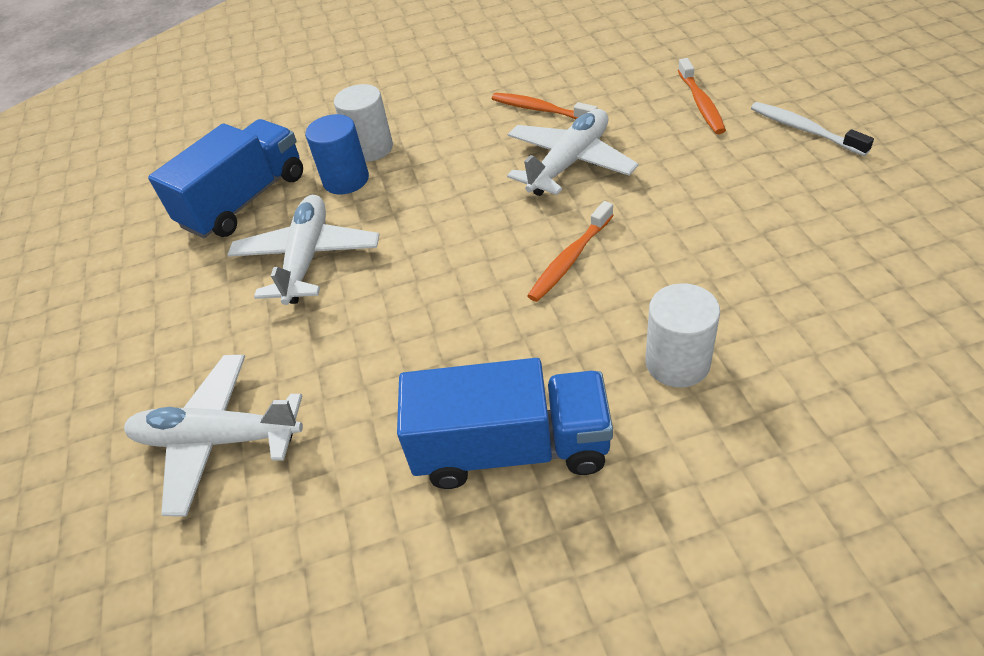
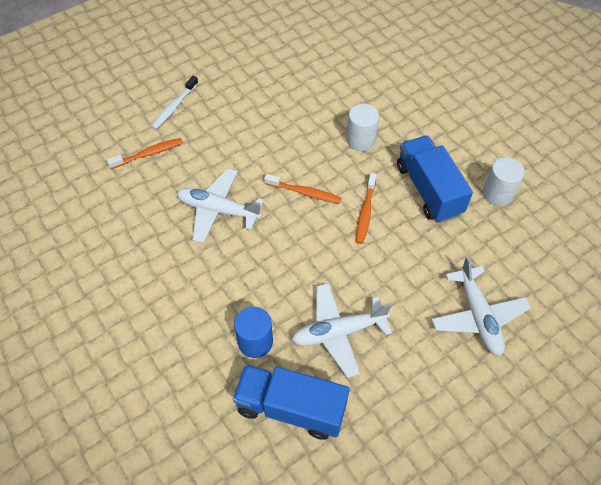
camera: 115 degrees left, 10 degrees up
(371, 148) = (215, 339): white cylinder -> white cylinder (497, 194)
(540, 110) = (158, 239): orange toothbrush -> orange toothbrush (365, 212)

